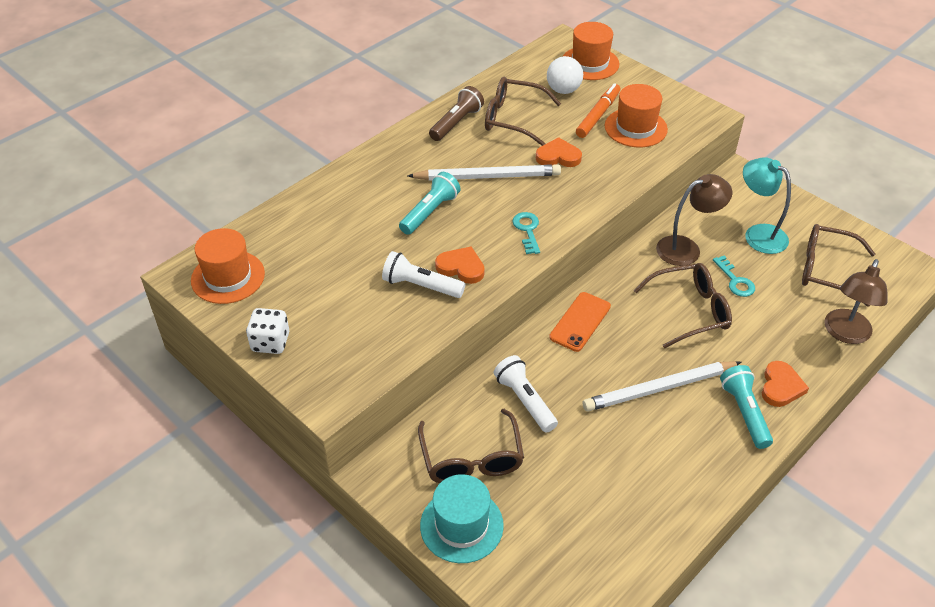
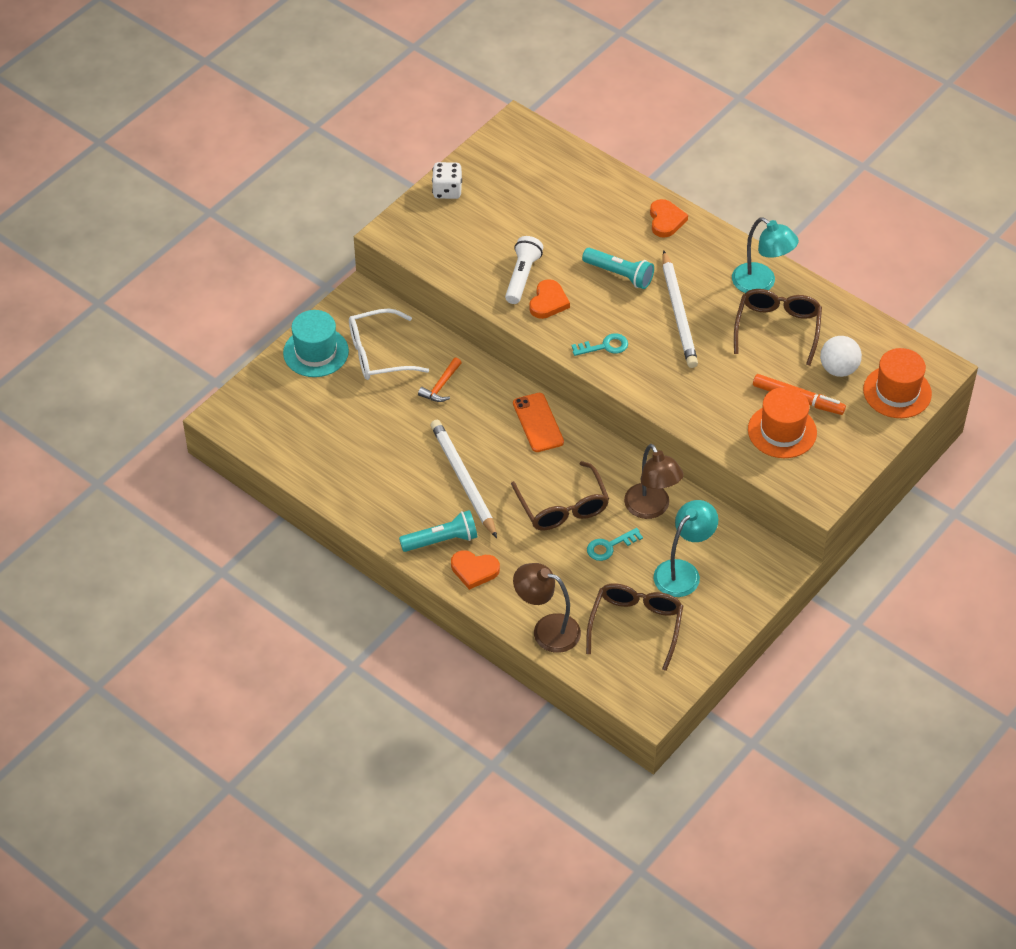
camera: 85 degrees right, 5 degrees up
(228, 277) = (517, 152): orange hat -> none
(456, 123) = (761, 284): brown flashlight -> turquoise lamp
(471, 458) = (379, 354): brown glasses -> white glasses
(525, 400) = (441, 386): white flashlight -> orange hammer
(558, 156) = (720, 367): orange heart -> orange heart (666, 220)
(580, 322) = (538, 423): orange phone -> orange phone turned 45 degrees clockwise

